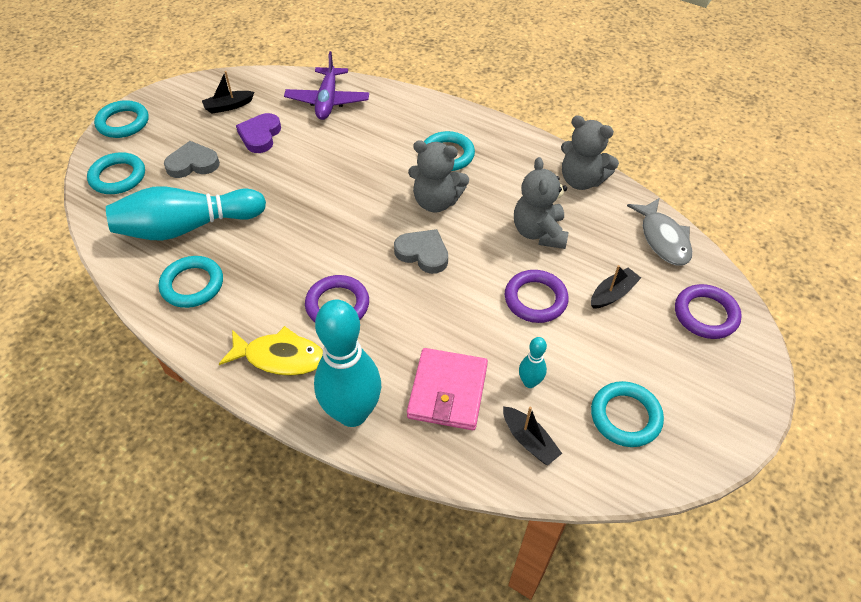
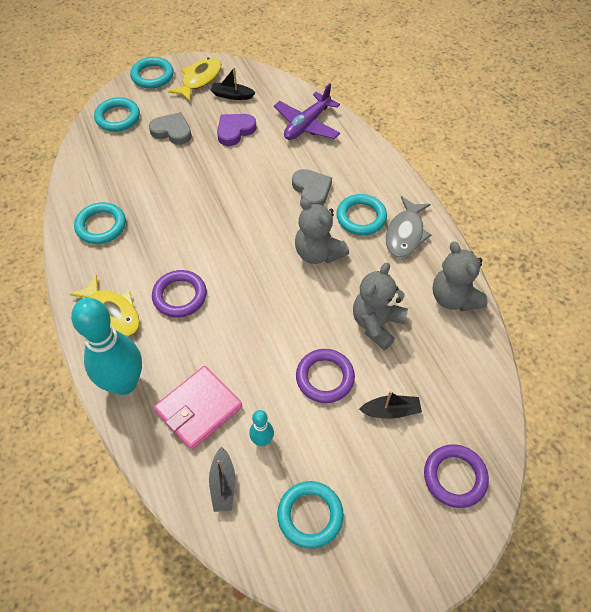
camera: 35 degrees right, 5 degrees up
(180, 106) = (199, 79): none -> yellow fish
(187, 227) = (131, 180): turquoise bowling pin -> none
(423, 253) = (272, 290): grey heart -> grey heart (311, 190)
(663, 239) = (479, 390): grey fish -> grey fish (405, 234)

